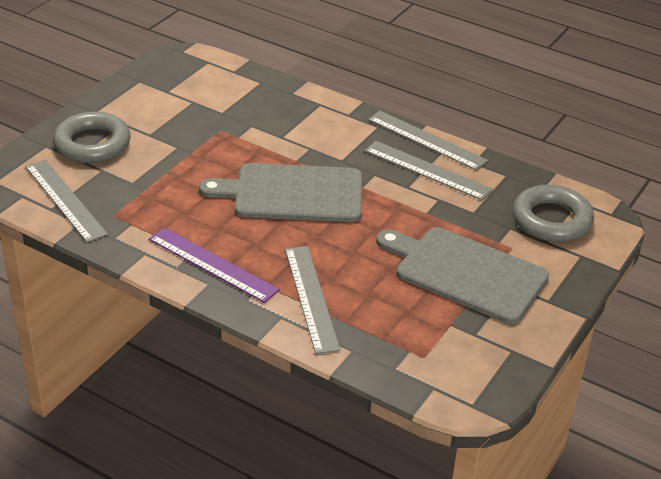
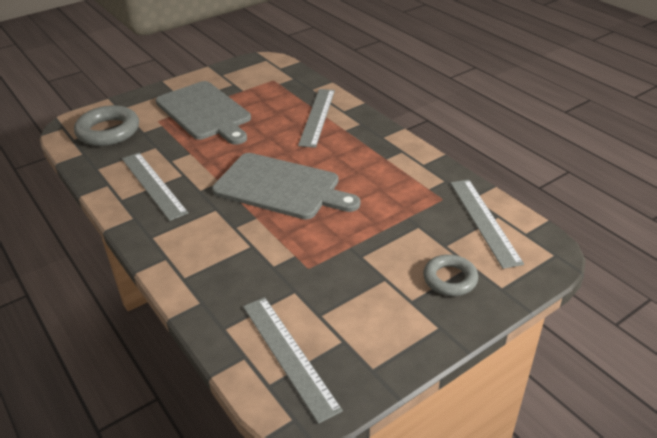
camera: 155 degrees left, 0 degrees up
(92, 144) = (450, 279): grey ring -> grey ring, size x0.64
(212, 264) = (374, 147): purple ruler -> none
(426, 140) = (123, 212): grey ruler -> grey ruler (289, 355)

